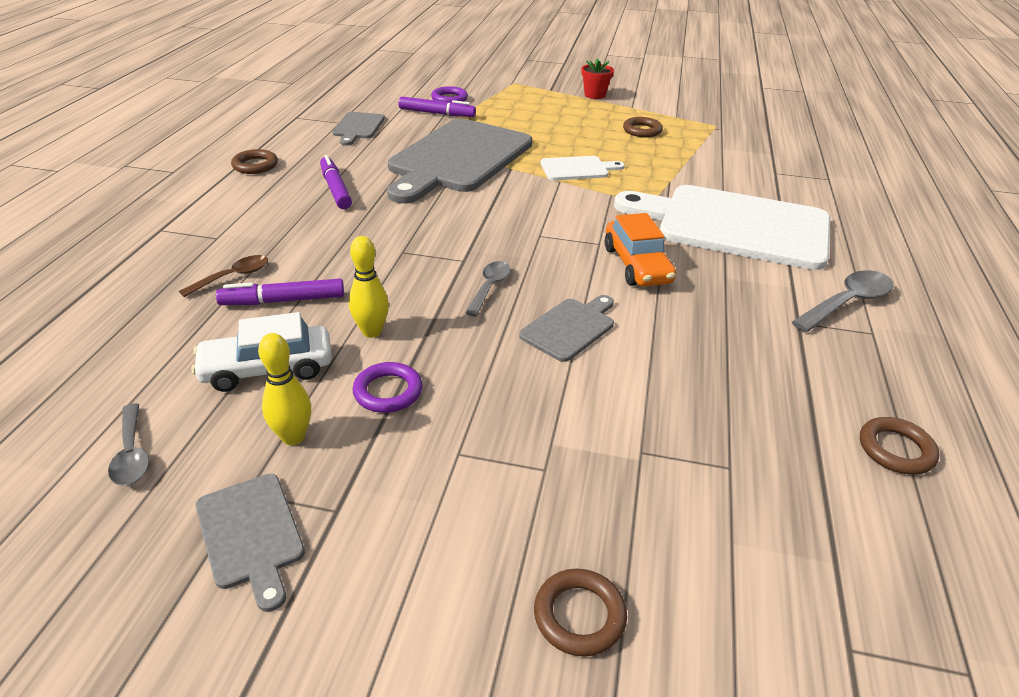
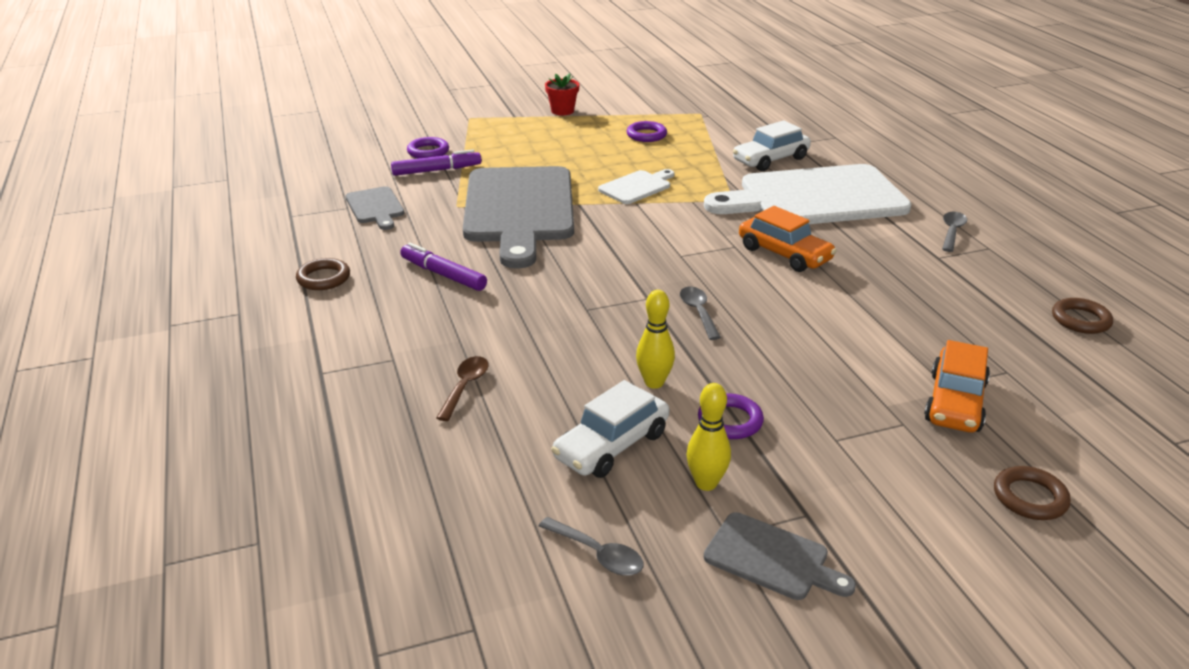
camera: 30 degrees left, 5 degrees down
(283, 301) = (543, 388): purple marker -> none
(570, 328) = (797, 320): grey cutting board -> none
(627, 473) = (955, 402): none -> orange car
(642, 130) = (646, 135): brown ring -> purple ring
(733, 180) = (770, 160): none -> white car
(847, 302) = (952, 232): grey spoon -> grey spoon, size x0.66

